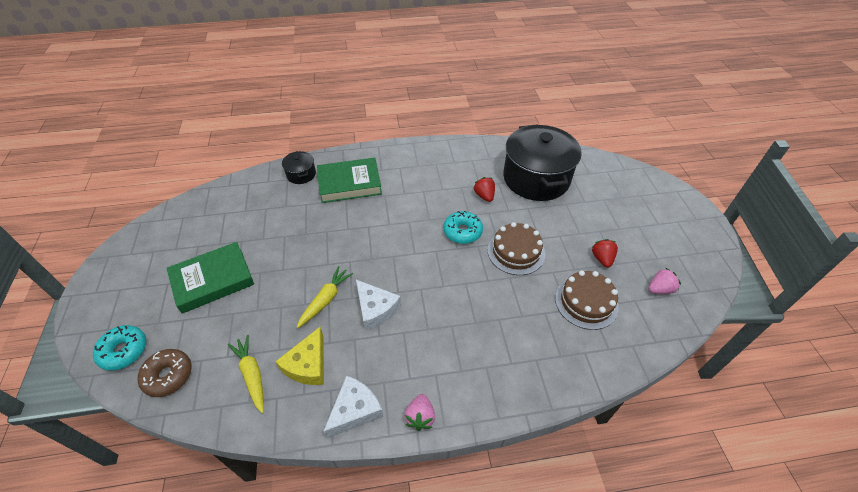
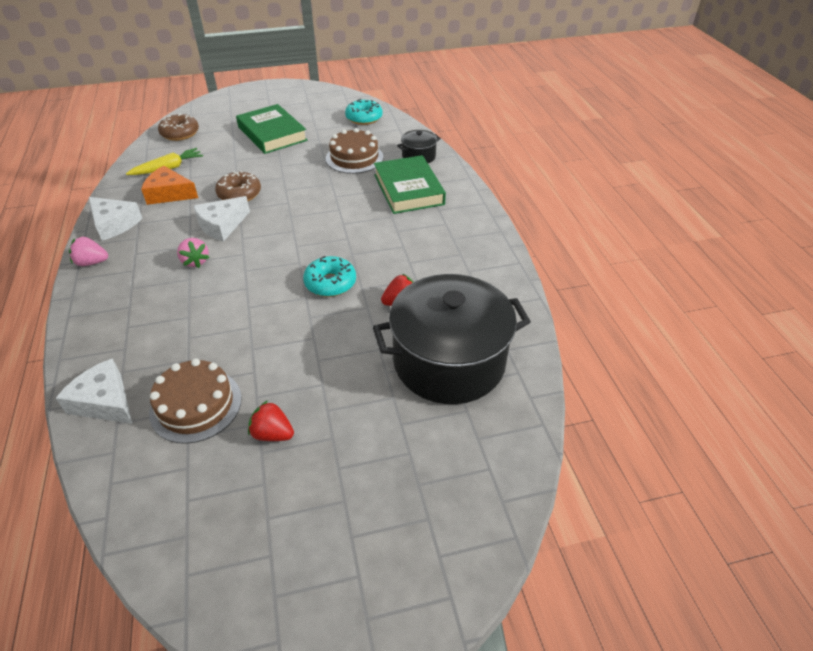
camera: 85 degrees right, 5 degrees down
(124, 351) = (208, 112): turquoise donut -> turquoise donut (364, 118)
(308, 365) = (169, 194): yellow cheese -> orange cheese
(326, 300) = (239, 194): yellow carrot -> brown donut
(516, 252) = (293, 334): brown cake -> brown cake (354, 158)
(591, 361) = (104, 401): none -> white cheese
(602, 259) = (272, 434): red strawberry -> red strawberry turned 150 degrees counterclockwise
(659, 289) = (201, 507): pink strawberry -> pink strawberry (195, 261)

